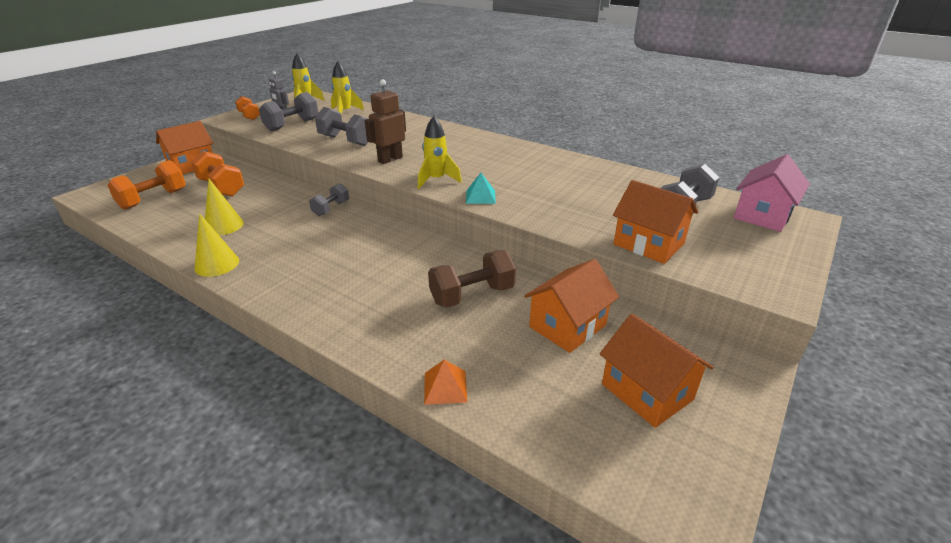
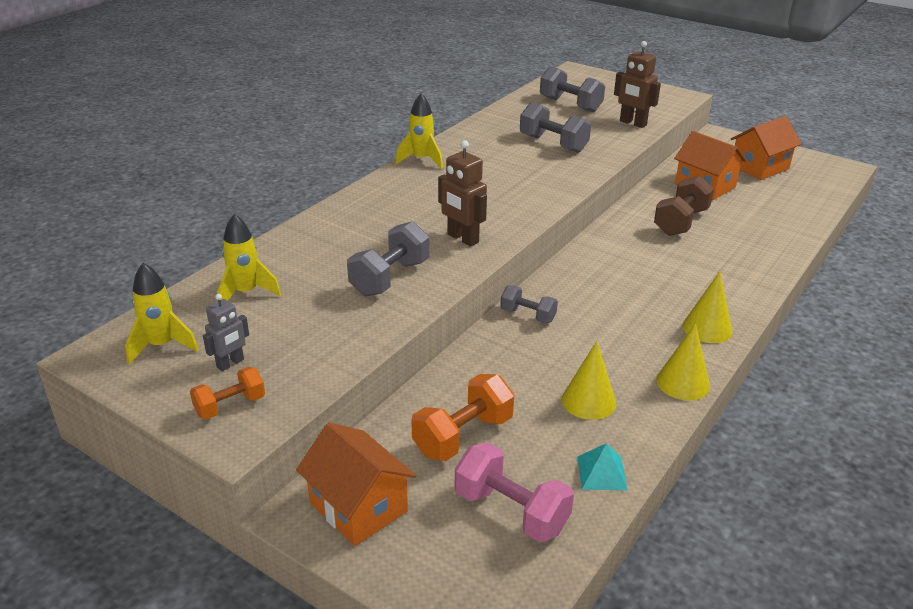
camera: 90 degrees left, 0 degrees up
(153, 199) = (511, 511): orange dumbbell -> pink dumbbell
(278, 285) = (707, 328): none -> yellow cone
(292, 125) = (302, 341): grey dumbbell -> grey dumbbell (553, 144)
(436, 180) = (524, 207): yellow rocket -> yellow rocket (421, 160)
(445, 387) = (796, 233): orange pyramid -> none
(472, 295) = (681, 222): brown dumbbell -> brown dumbbell turned 60 degrees clockwise
(480, 196) = (562, 184): turquoise pyramid -> turquoise pyramid (602, 473)
(648, 244) = (632, 123): orange house -> brown robot
(763, 215) = (574, 81): pink house -> none

